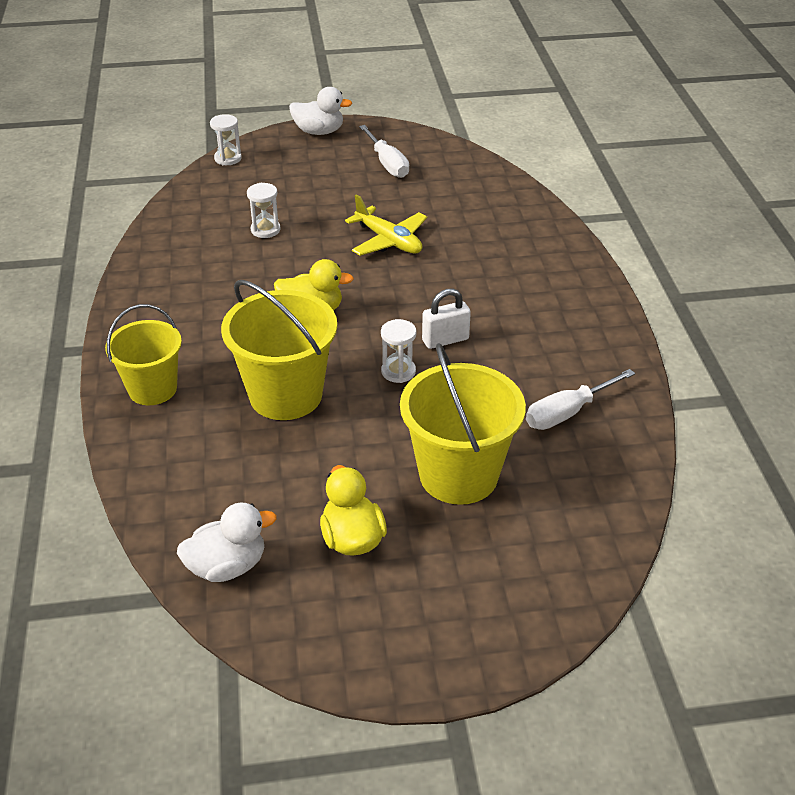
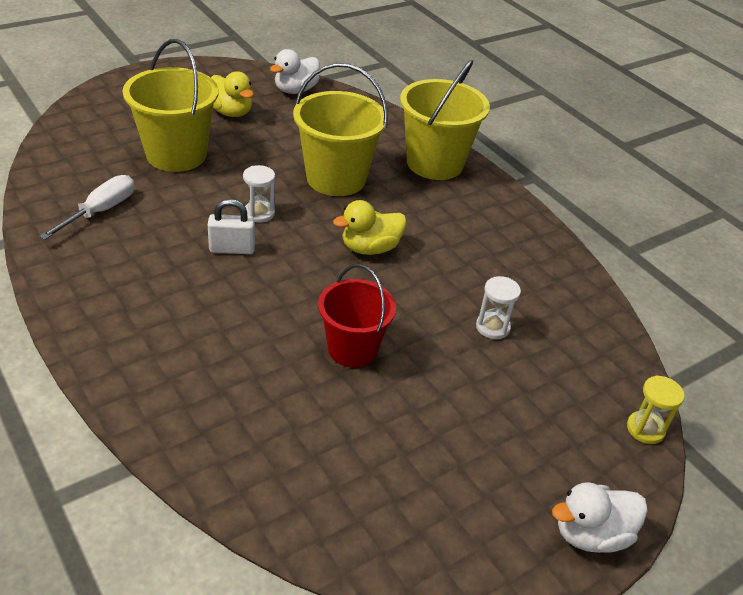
camera: 150 degrees right, 0 degrees up
(152, 389) = (435, 163): yellow bucket -> yellow bucket, size x1.50
(228, 158) = (645, 429): white hourglass -> yellow hourglass
(387, 163) = (443, 490): white screwdriver -> none
(388, 241) = (352, 349): yellow plane -> red bucket
(445, 340) = (232, 249): white padlock -> white padlock turned 45 degrees clockwise

